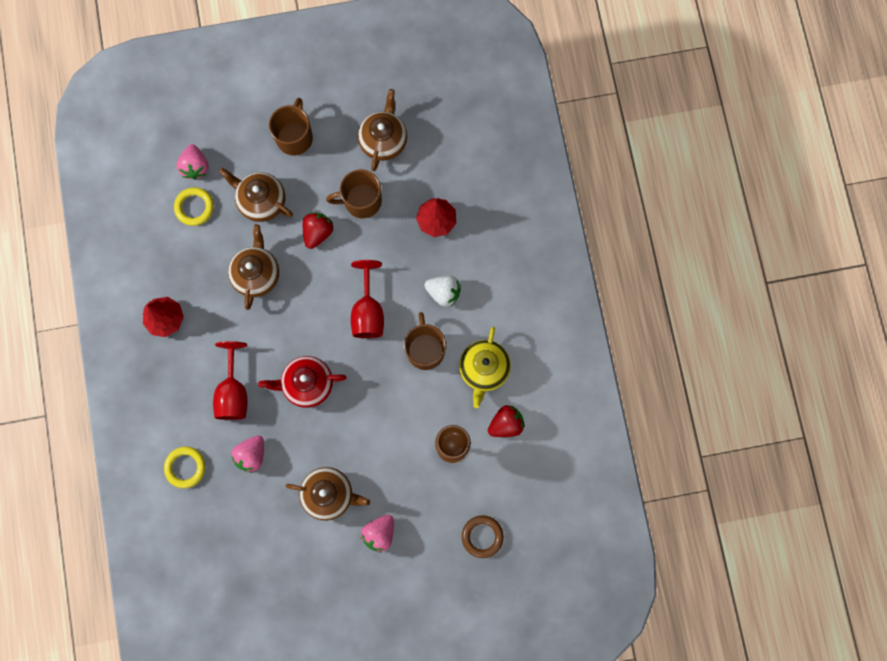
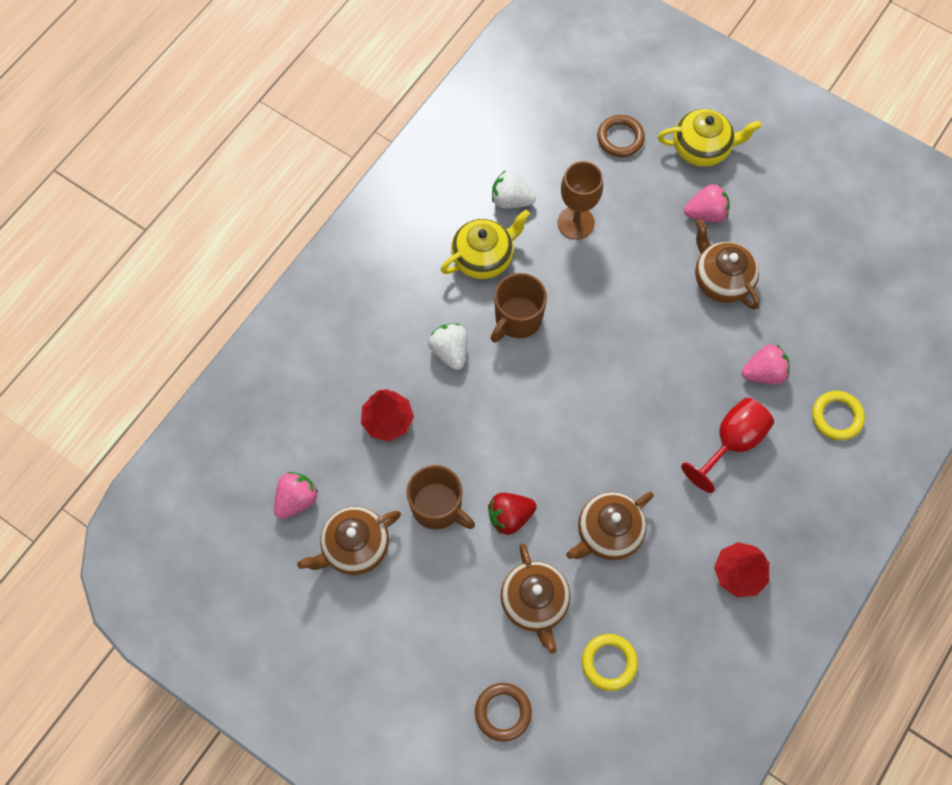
camera: 135 degrees left, 10 degrees down
(195, 167) = (568, 707): pink strawberry -> pink strawberry (296, 499)
(226, 134) = (503, 712): none -> brown ring
(295, 137) = (437, 638): brown mug -> none
(307, 384) = (654, 387): red teapot -> none
(368, 311) = (535, 398): red goblet -> none
(424, 580) = (702, 148): none -> yellow teapot
(506, 424) = (511, 200): red strawberry -> white strawberry

